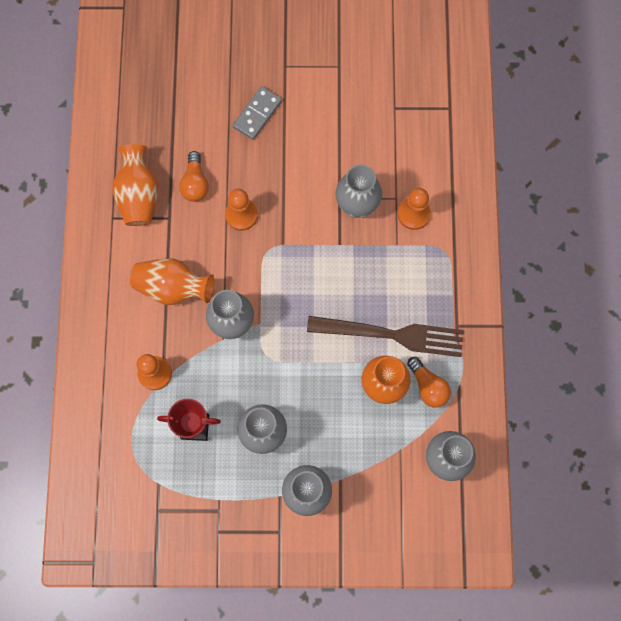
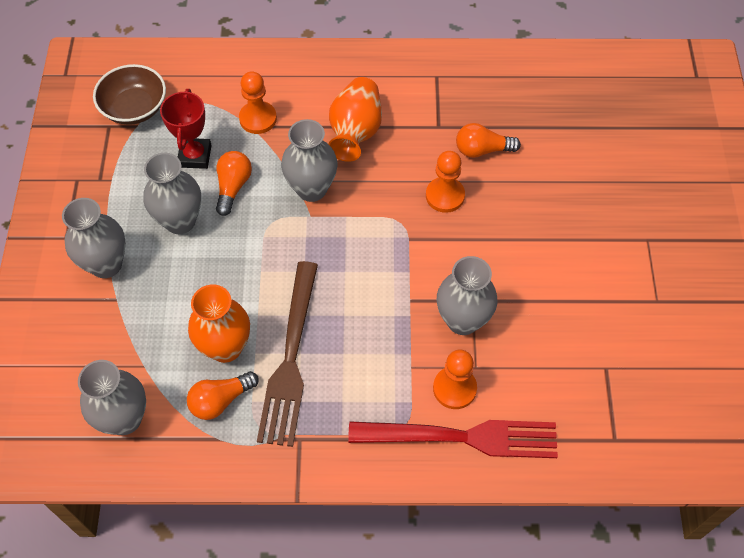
camera: 90 degrees right, 15 degrees down
(137, 488) = (134, 108): none -> brown bowl
(139, 195) = (464, 98): orange vase -> none
(229, 390) = (233, 187): none -> orange light bulb
(257, 114) = (577, 210): grey domino -> none
(451, 210) = (463, 437): none -> red fork

